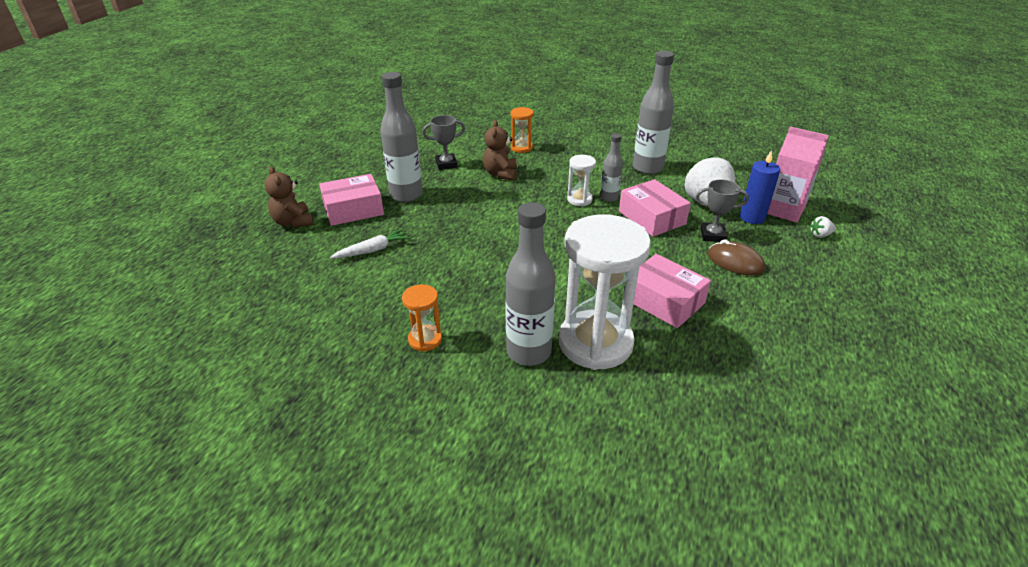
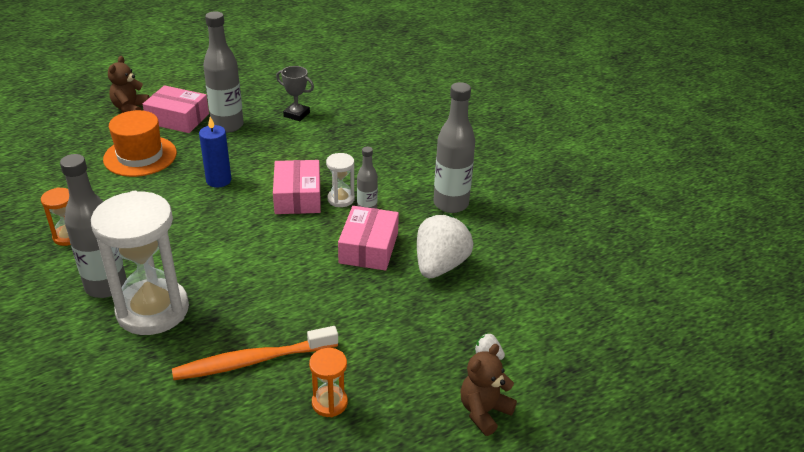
camera: 40 degrees right, 0 degrees up
(372, 250) = (140, 156): white carrot -> orange hat
(500, 174) = (321, 144): brown teddy bear -> brown teddy bear (484, 411)
(521, 148) = (378, 129): orange hourglass -> orange hourglass (329, 403)
(664, 301) = (250, 315): pink box -> pink box (298, 197)
(712, 235) = (389, 293): grey trophy -> none
(719, 326) = (252, 361): none -> orange toothbrush
(735, 262) = (363, 325): brown mouse -> none
(752, 217) = (456, 301): blue candle -> blue candle (218, 180)
(783, 210) = (501, 313): pink carton -> none

